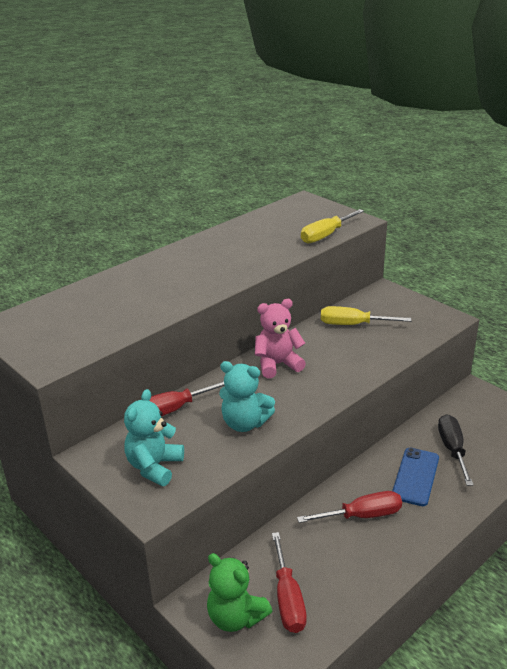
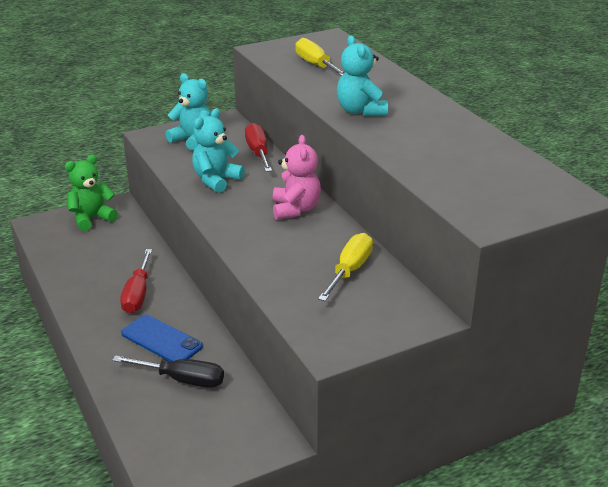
camera: 105 degrees right, 0 degrees up
(205, 280) = (360, 111): none -> turquoise teddy bear
(288, 598) = (88, 241): red screwdriver -> none
(326, 235) = (444, 191): yellow screwdriver -> yellow screwdriver (316, 65)

